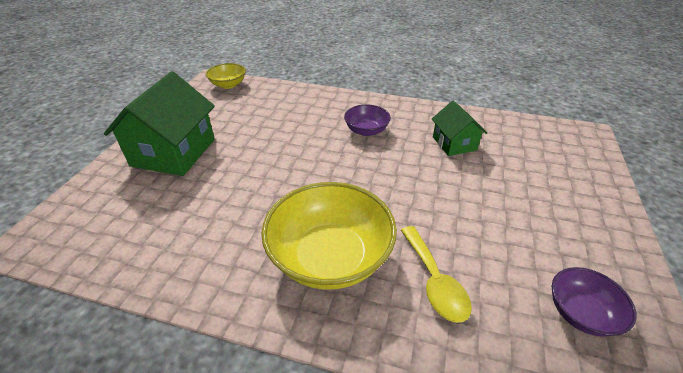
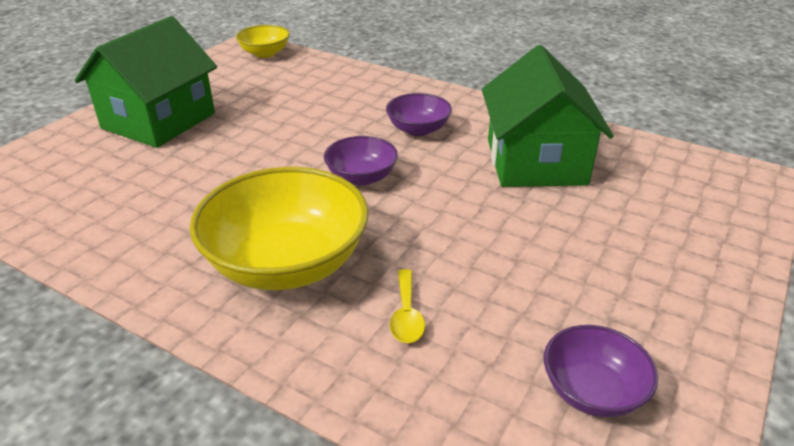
camera: 15 degrees right, 5 degrees down
(347, 175) = (361, 177): none -> purple bowl
(434, 281) = (406, 315): yellow spoon -> yellow spoon, size x0.64
(454, 143) = (535, 162): green house -> green house, size x1.78

